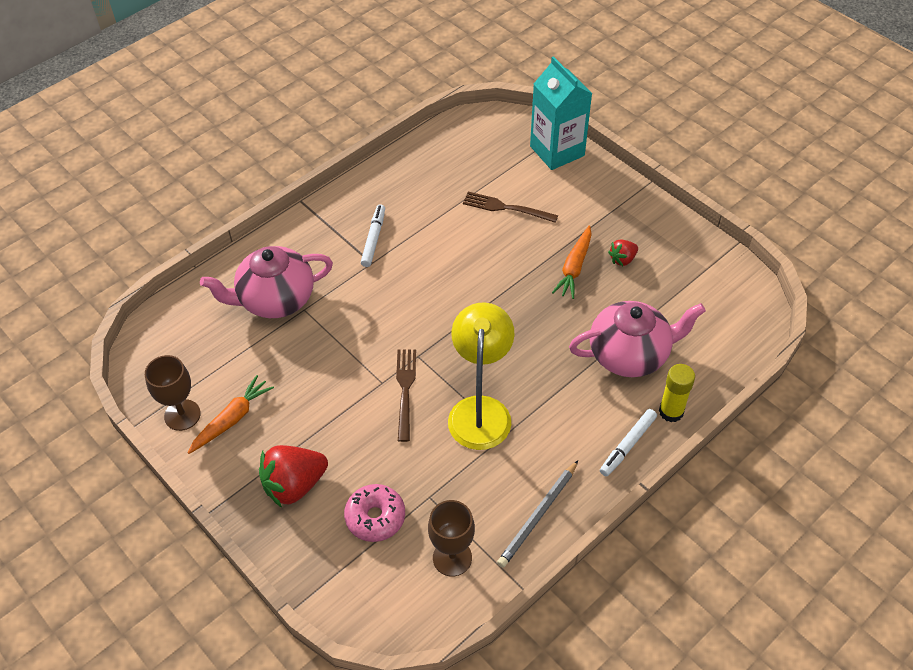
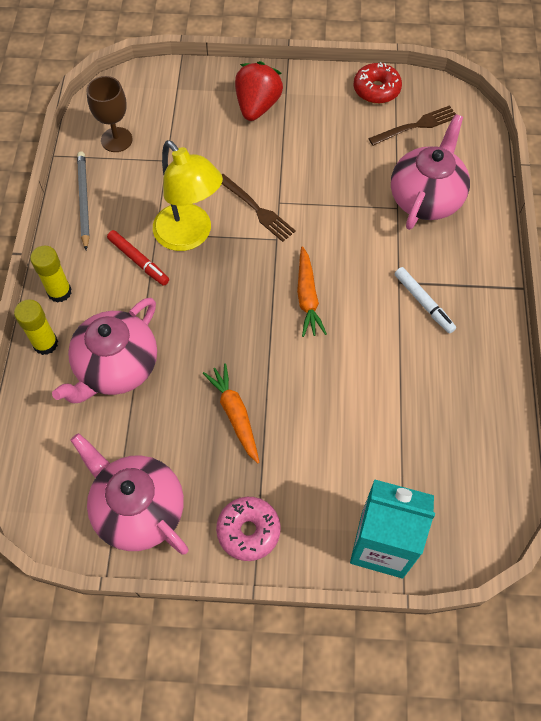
camera: 135 degrees right, 10 degrees up
(182, 415) = (376, 90): brown goblet -> red donut
(232, 419) = (344, 109): orange carrot -> orange carrot (307, 297)
(375, 517) = (187, 126): pink donut -> pink donut (248, 531)
(506, 208) = (355, 428): brown fork -> brown fork (416, 126)
(541, 422) = (138, 261): none -> red marker
(622, 259) = (200, 460): red strawberry -> none
(627, 445) = (59, 292): white marker -> yellow glue stick
(688, 262) = (138, 509): none -> pink teapot

